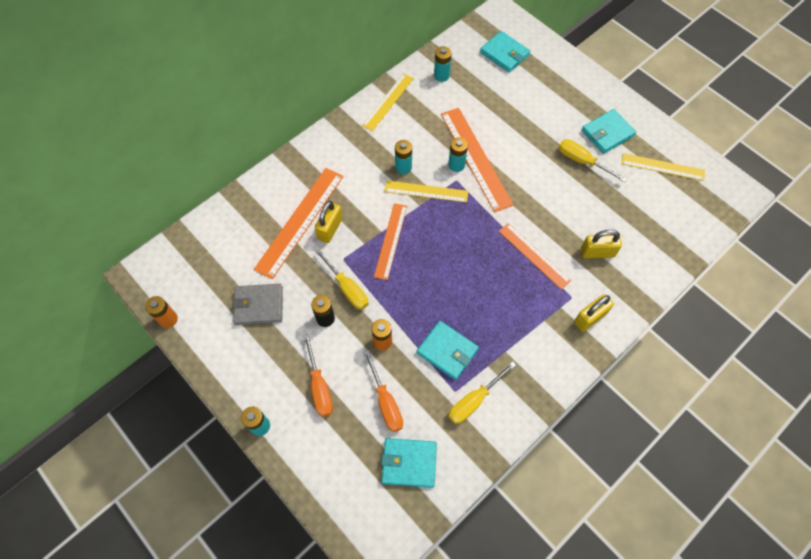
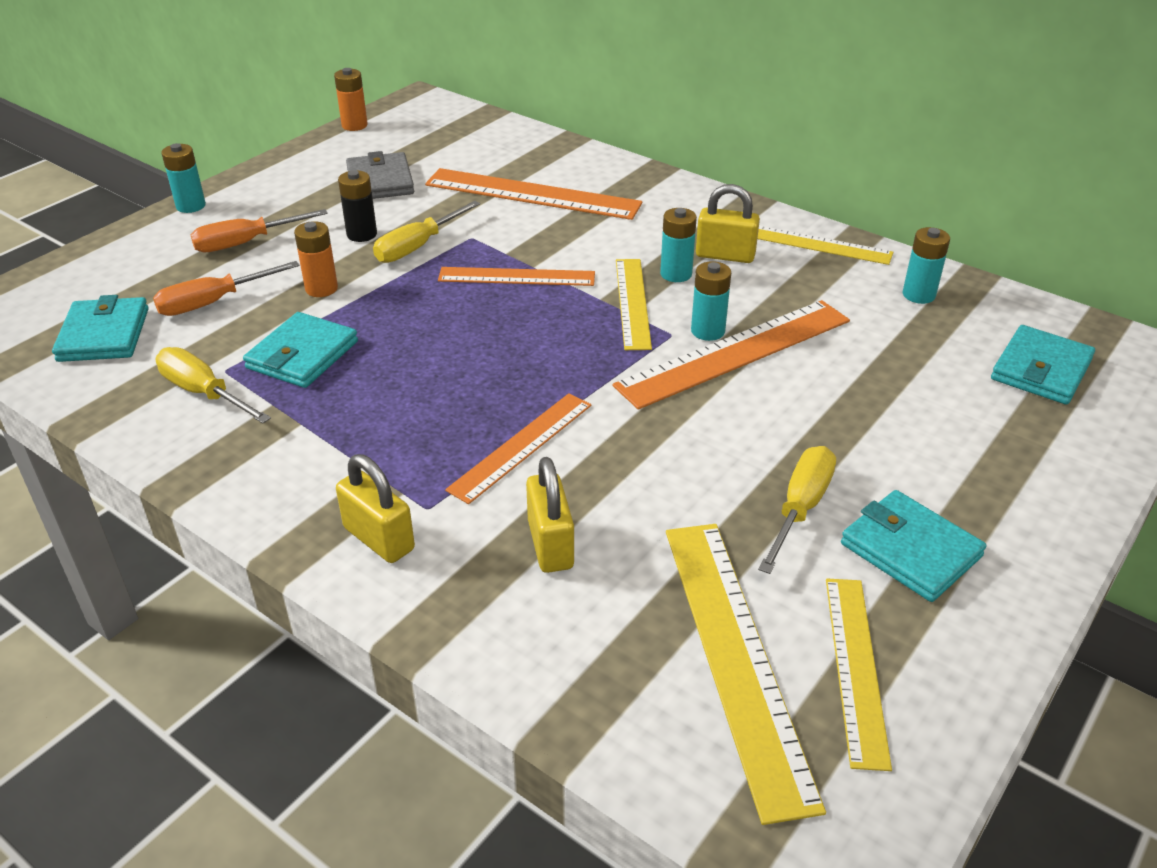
camera: 80 degrees right, 25 degrees down
(330, 229) = (525, 220): yellow padlock -> yellow padlock (725, 255)
(657, 201) = (735, 657): none -> yellow ruler

